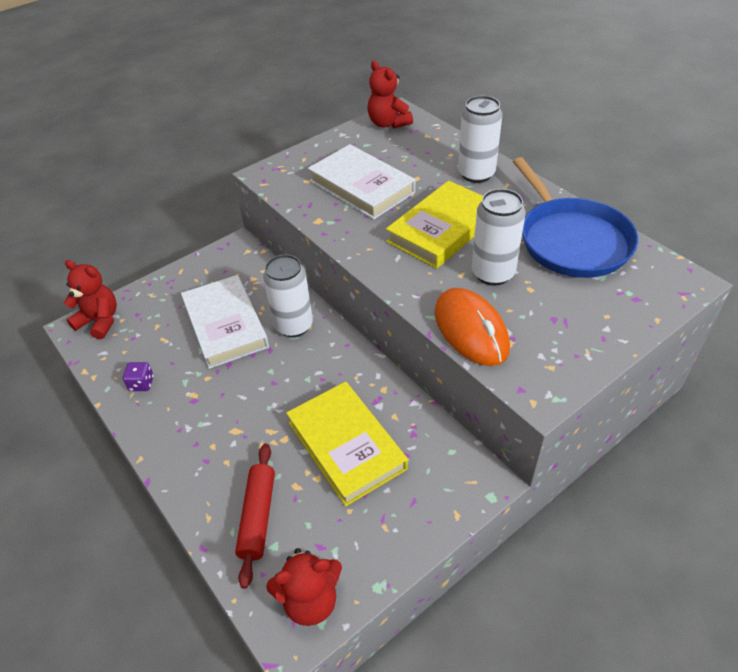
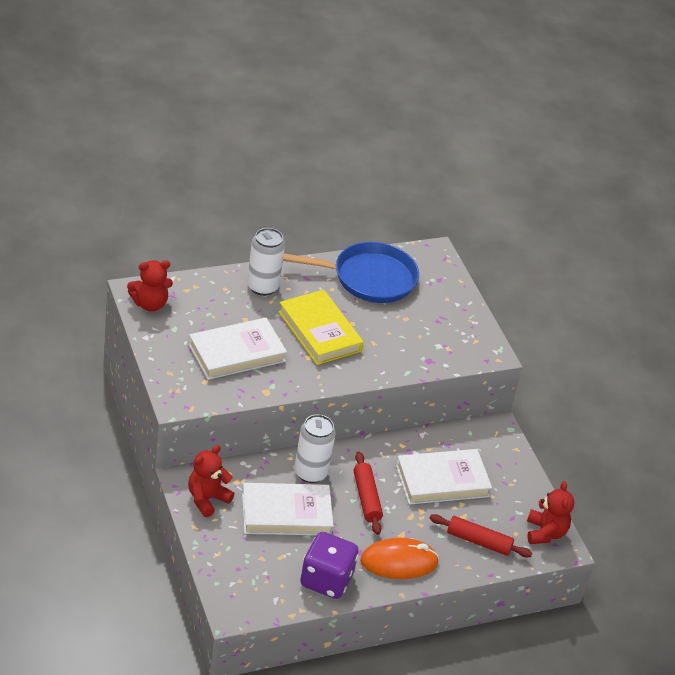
camera: 80 degrees left, 5 degrees down
(100, 321) = (233, 596): red teddy bear -> red teddy bear (207, 499)
(141, 384) = (326, 580): purple dice -> purple dice, size x2.33
(279, 381) = (366, 498): none -> red rolling pin
(346, 445) = (442, 481): yellow book -> white book
(471, 330) = (429, 360): orange mouse -> orange mouse (399, 562)
(493, 273) = (381, 328): white can -> none

